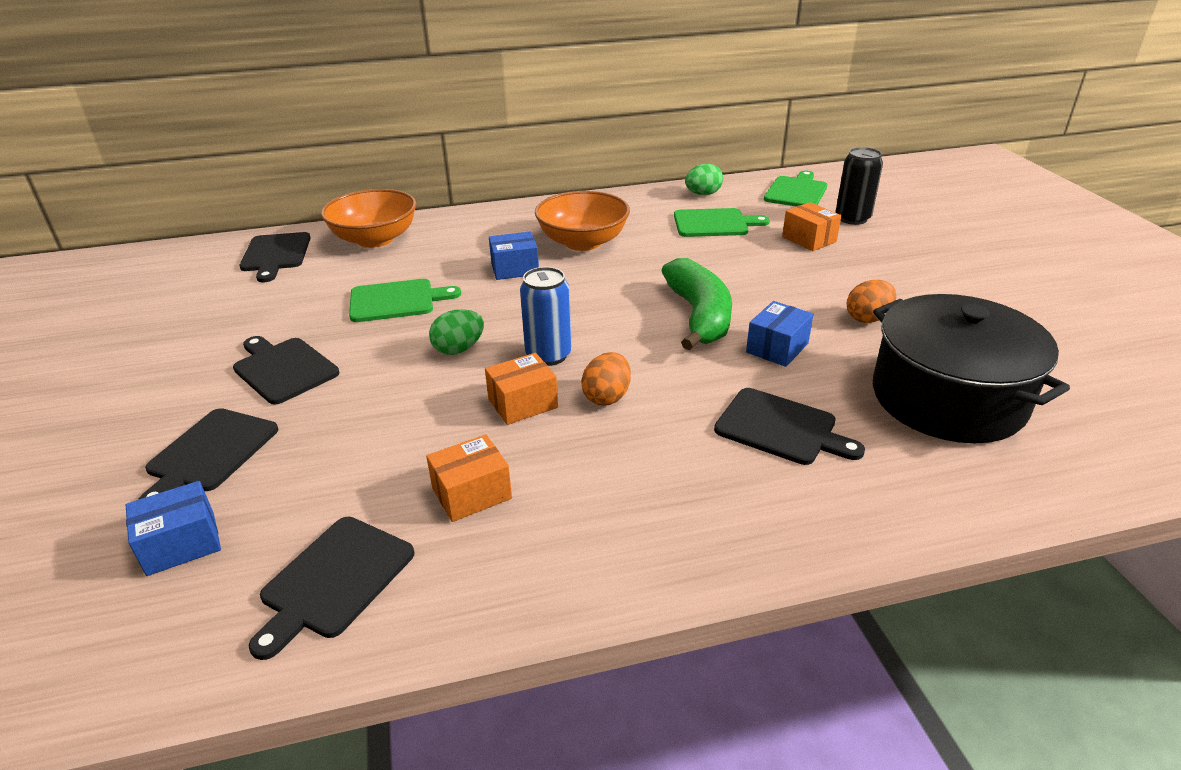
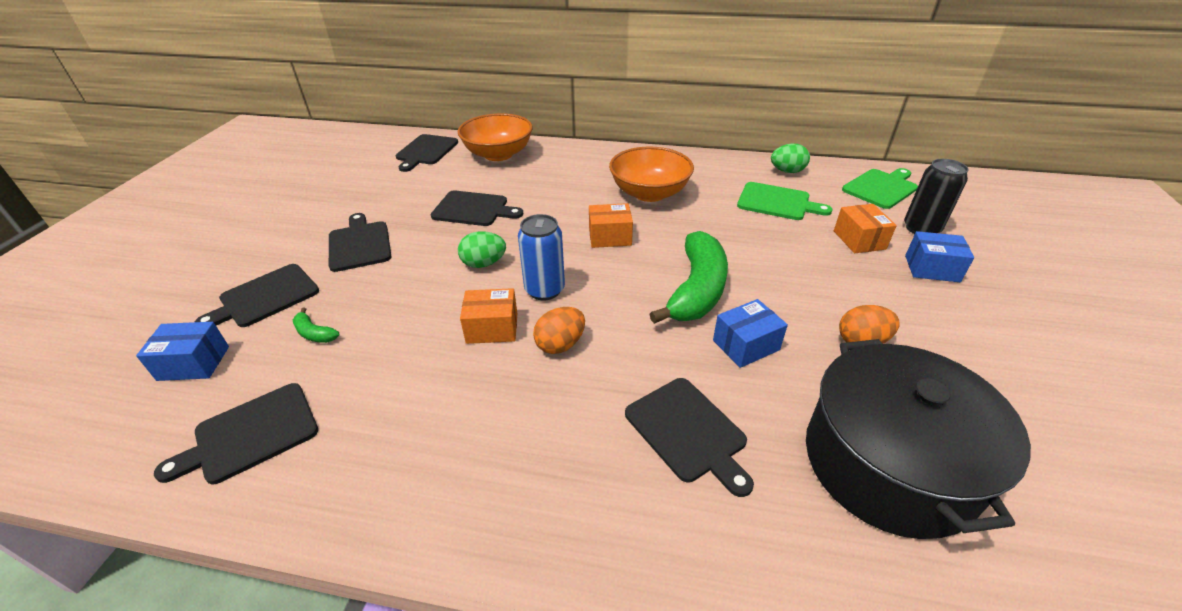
camera: 25 degrees right, 5 degrees up
(316, 468) = (314, 333): none -> green banana
(396, 301) = (473, 209): green cutting board -> black cutting board
(472, 493) = (394, 397): orange box -> orange box (610, 237)
(515, 269) = (578, 204): blue box -> blue box (931, 268)

